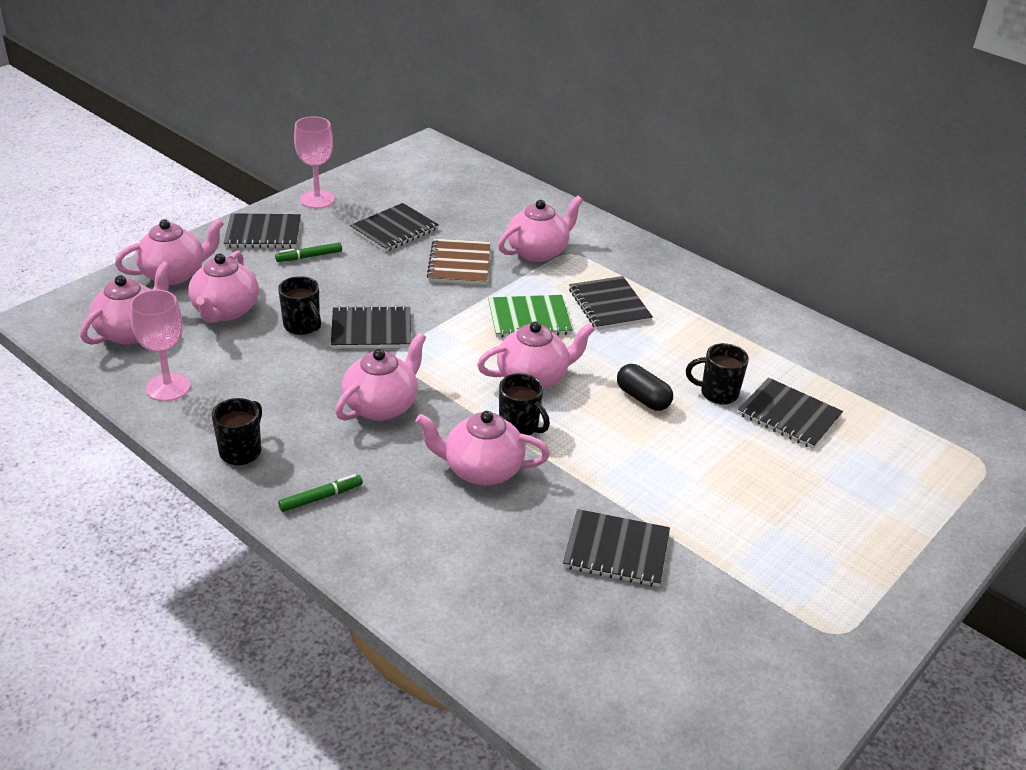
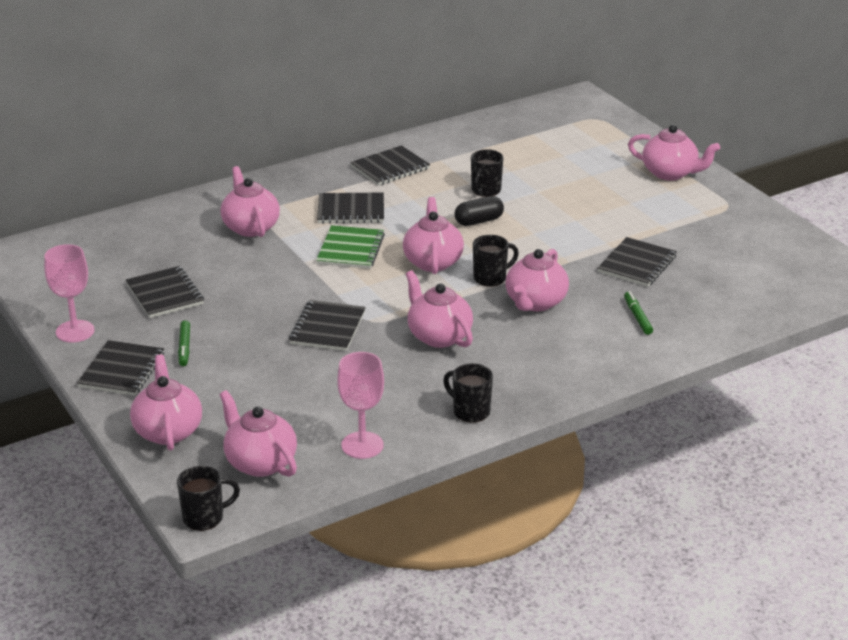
camera: 70 degrees left, 5 degrees down
(225, 311) = (254, 404): pink teapot -> pink teapot (670, 173)
(302, 326) = (302, 363): black mug -> black mug (205, 518)
(321, 497) = (542, 378): green marker -> green marker (637, 317)
(459, 264) = (247, 269): brown notebook -> none
(789, 415) = (522, 170): black notebook -> black notebook (390, 168)

